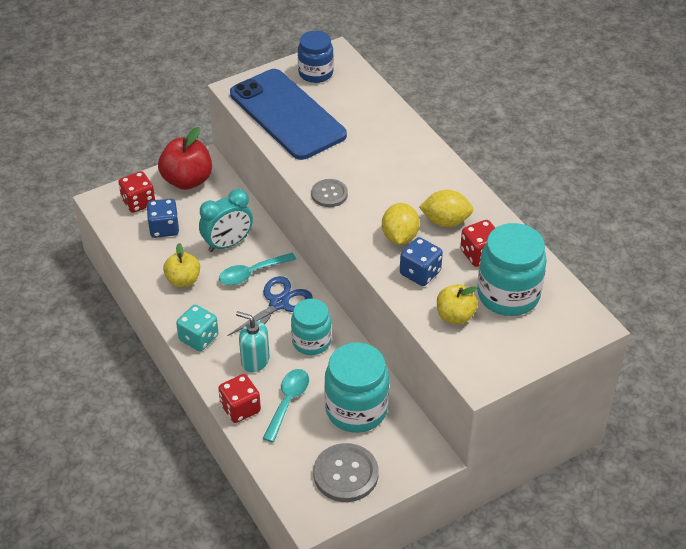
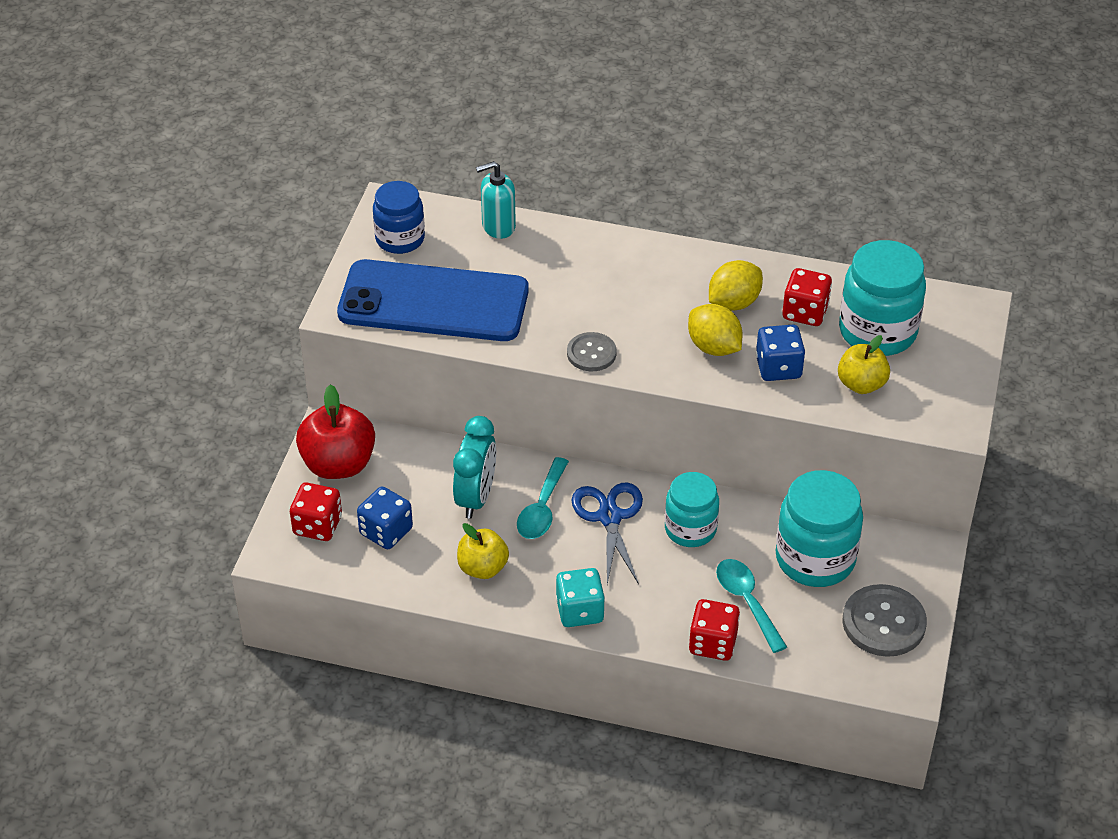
camera: 45 degrees left, 0 degrees up
(255, 361) = (663, 589): turquoise soap dispenser -> turquoise soap dispenser (498, 226)

